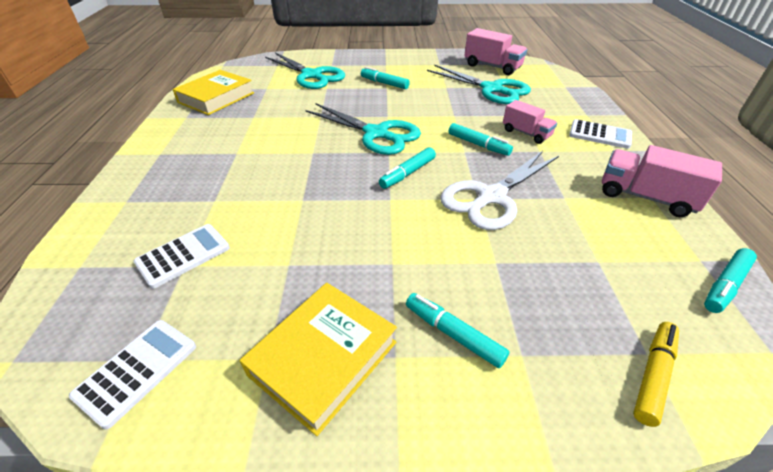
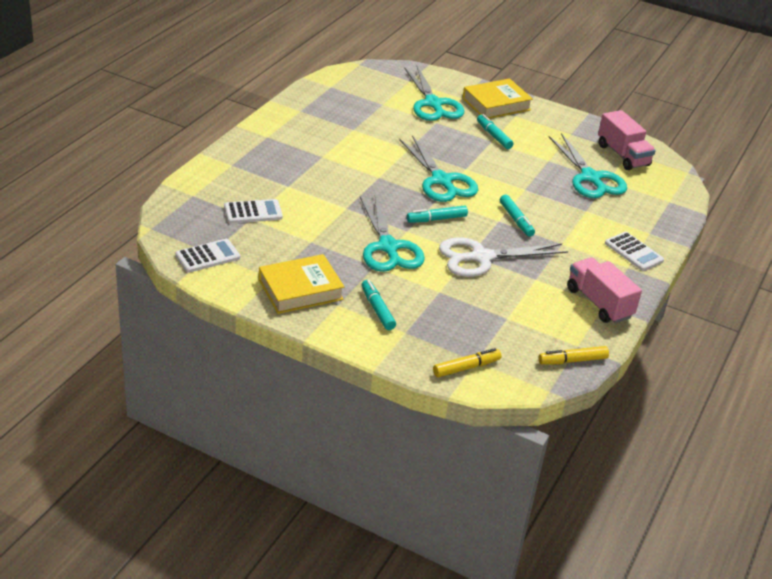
camera: 25 degrees right, 5 degrees down
(216, 98) = (334, 99): yellow book -> yellow book (496, 104)
(387, 229) = (388, 247): none -> turquoise scissors
(526, 133) = (569, 227): pink truck -> none
(725, 285) = (572, 361): turquoise marker -> yellow marker

